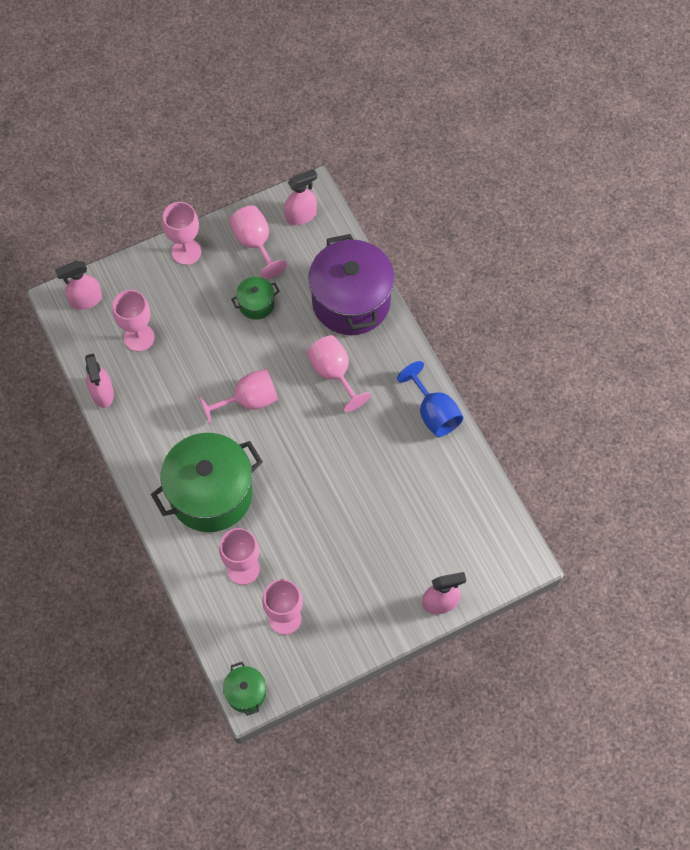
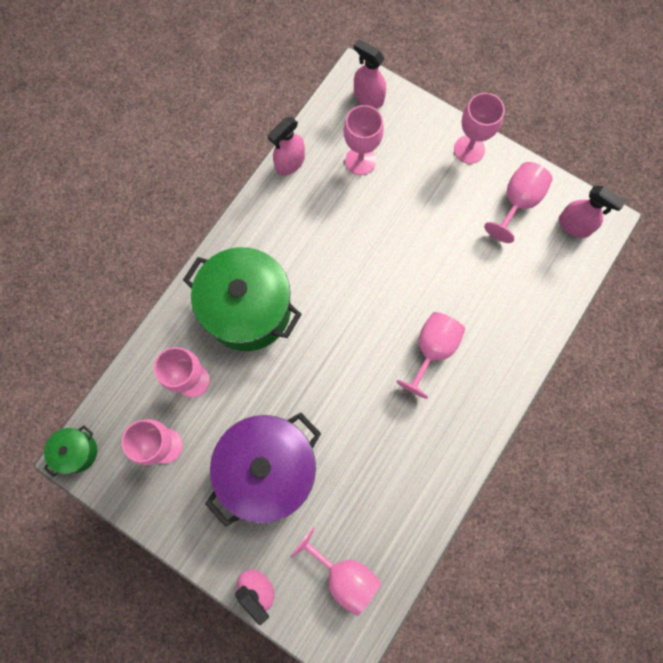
camera: 60 degrees right, 10 degrees up
(248, 401) = (357, 289): pink goblet -> pink goblet (343, 574)
(256, 304) = (457, 239): green pot -> none
(351, 302) = (516, 323): purple pot -> purple pot (268, 469)
(433, 413) = (450, 469): blue goblet -> none

